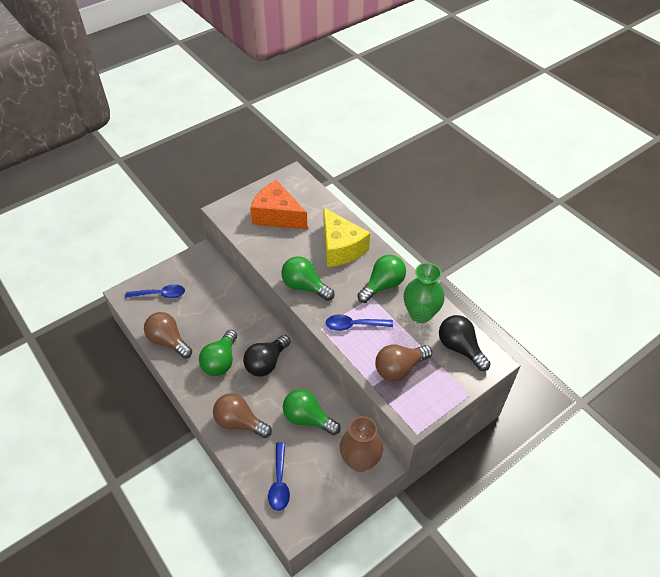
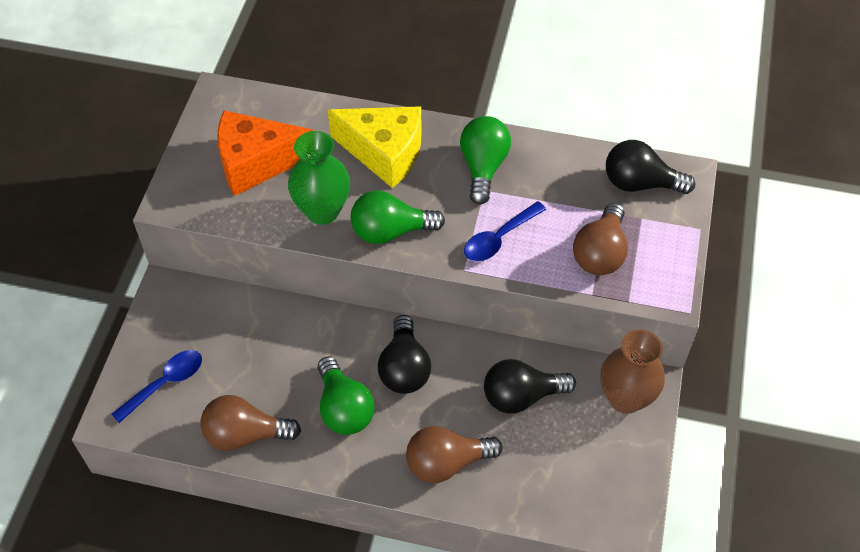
camera: 40 degrees left, 5 degrees up
(279, 482) = (563, 492): blue spoon -> none
(308, 418) = (521, 396): green light bulb -> black light bulb
(420, 314) = (560, 173): green vase -> green vase (322, 211)

